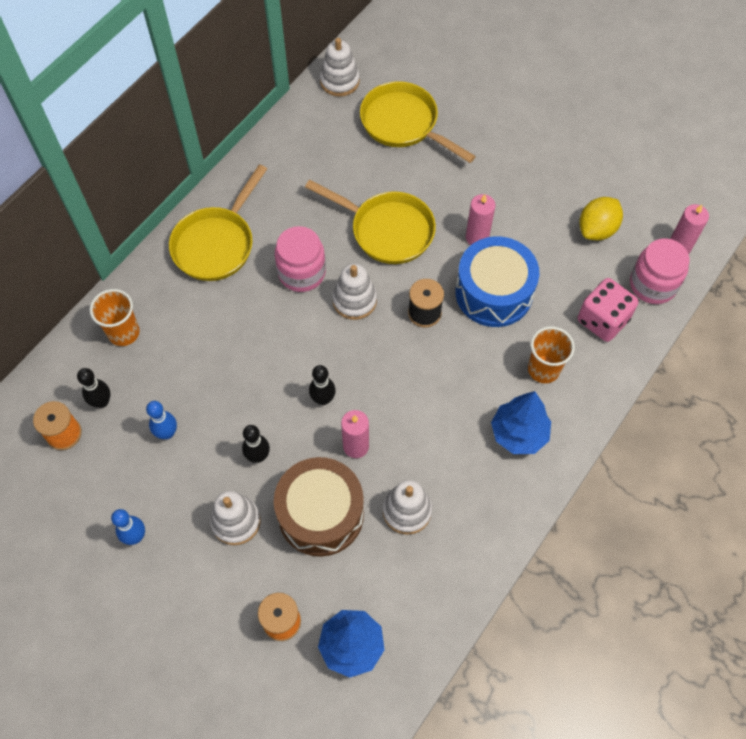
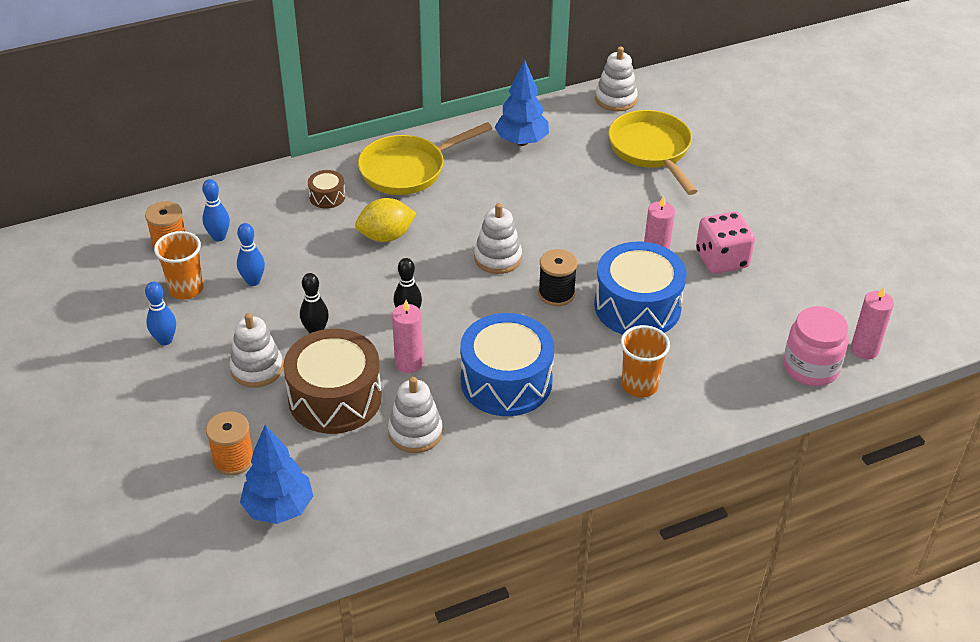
camera: 30 degrees right, 20 degrees down
(102, 402) = (219, 237): black bowling pin -> blue bowling pin
(124, 333) = (277, 198): orange cup -> orange cup (186, 289)
(167, 308) = (327, 196): none -> brown drum
(302, 273) = (466, 219): pink jar -> none
(387, 230) = (571, 220): yellow pan -> none
(443, 421) = (506, 381): none -> blue drum
(519, 434) = (573, 424): blue tree -> blue tree (522, 141)
(597, 229) = (785, 301): yellow lemon -> yellow lemon (386, 236)
(602, 320) = (733, 373): pink dice -> pink dice (721, 259)

